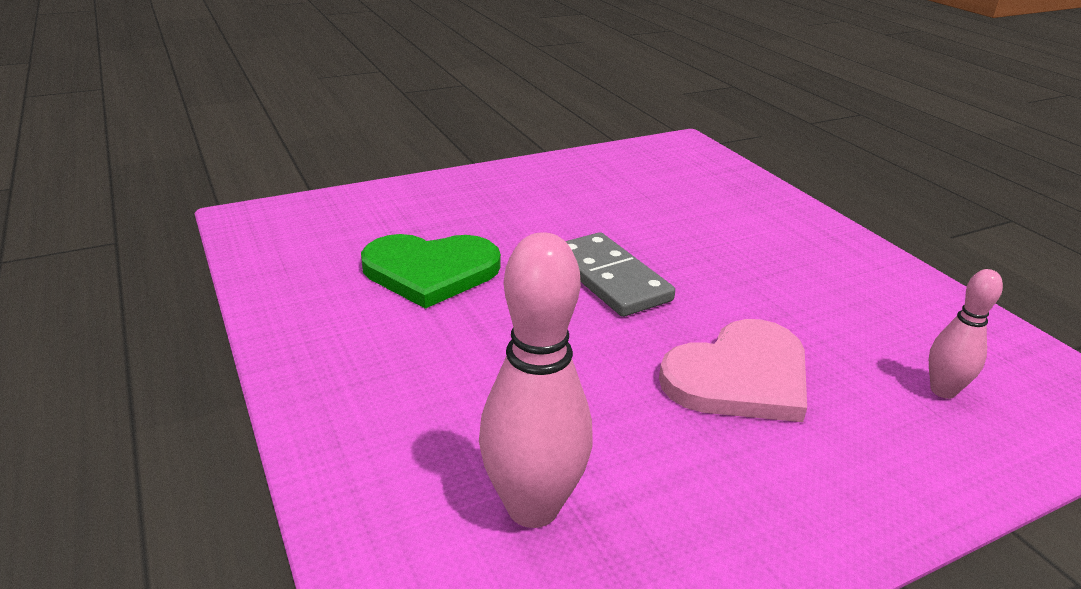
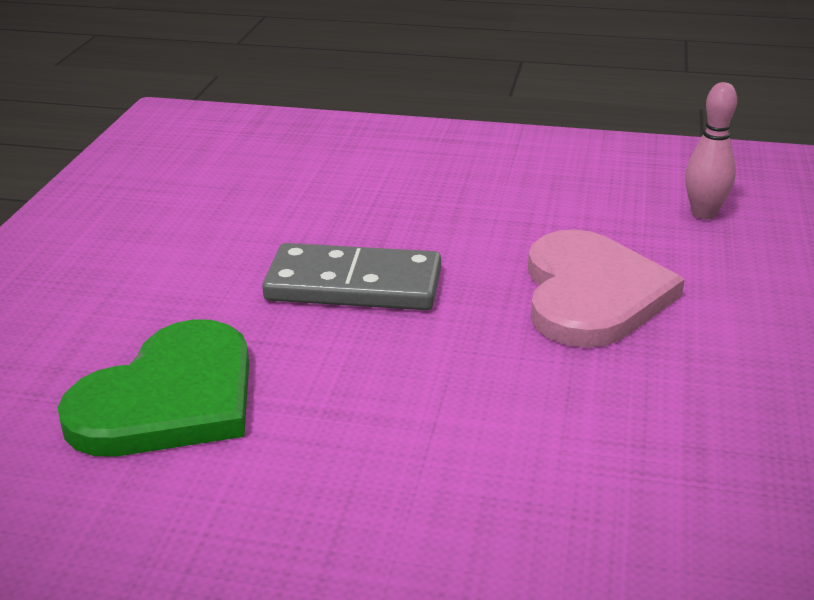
camera: 50 degrees left, 0 degrees up
(533, 507) = (665, 508): pink bowling pin -> none

